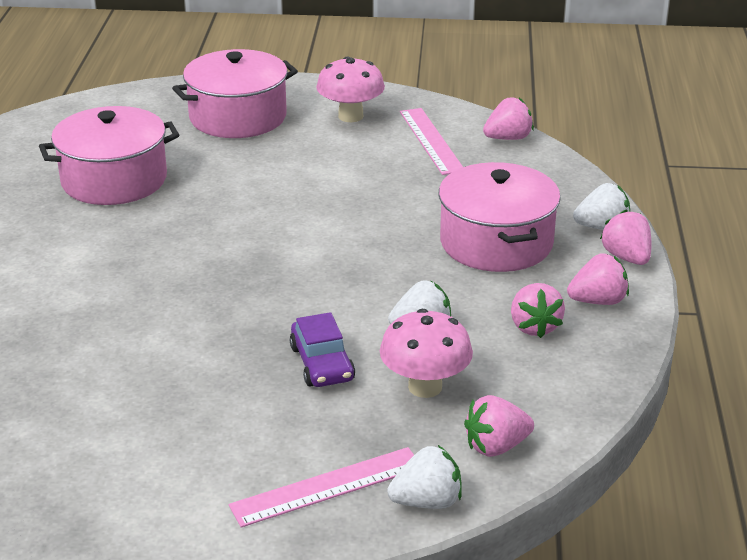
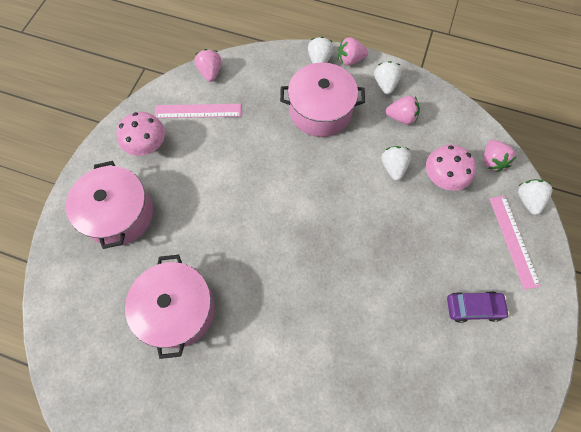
camera: 75 degrees left, 35 degrees up
(322, 363) = (414, 222): purple car -> purple car (473, 307)
(598, 301) = (385, 84): pink strawberry -> white strawberry

